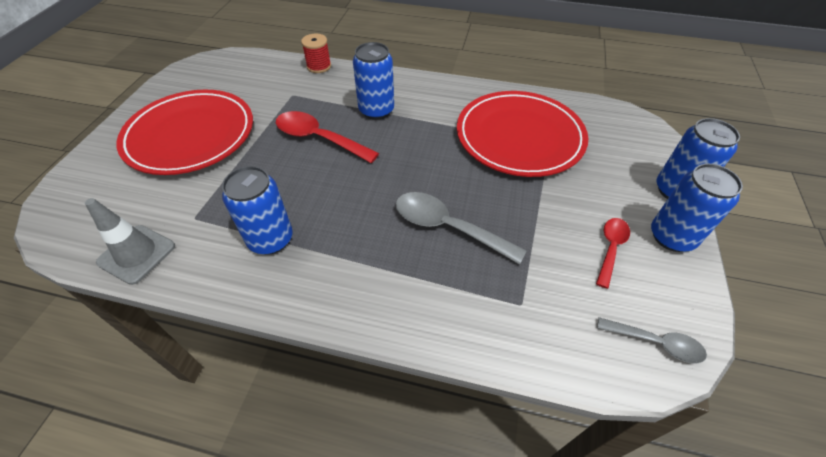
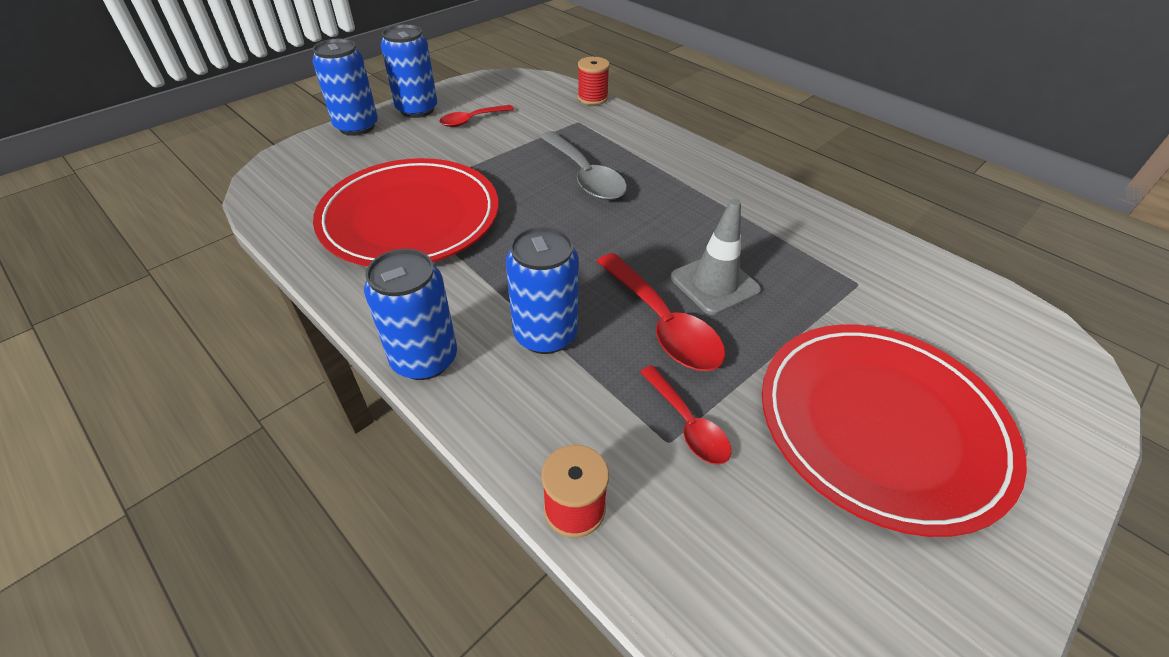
camera: 150 degrees left, 5 degrees down
(137, 254) = (923, 269): grey traffic cone -> grey traffic cone (714, 284)
(270, 239) = (767, 229): blue can -> blue can (424, 359)
(286, 103) = (687, 424): none -> red spoon
(549, 365) = (592, 98): none -> red spool
(656, 343) = (516, 84): grey spoon -> none

